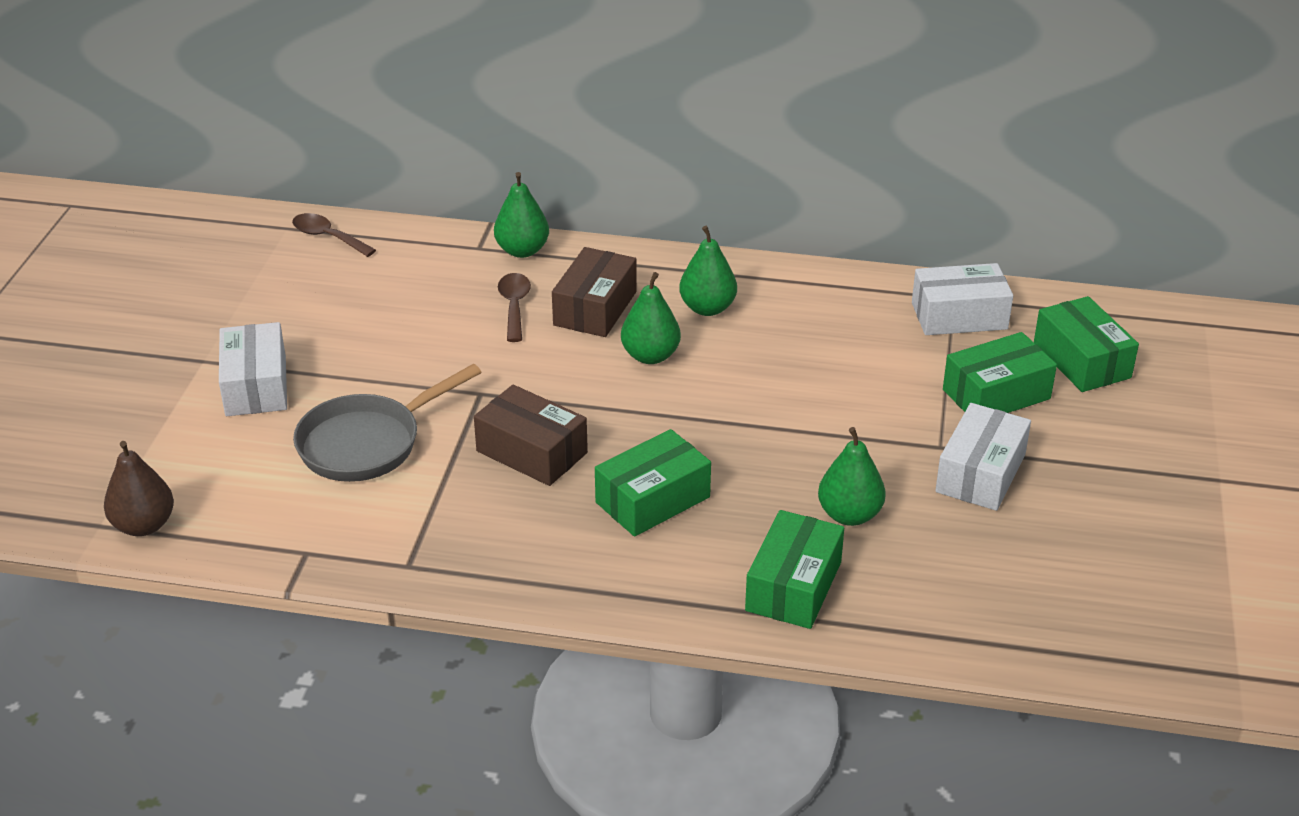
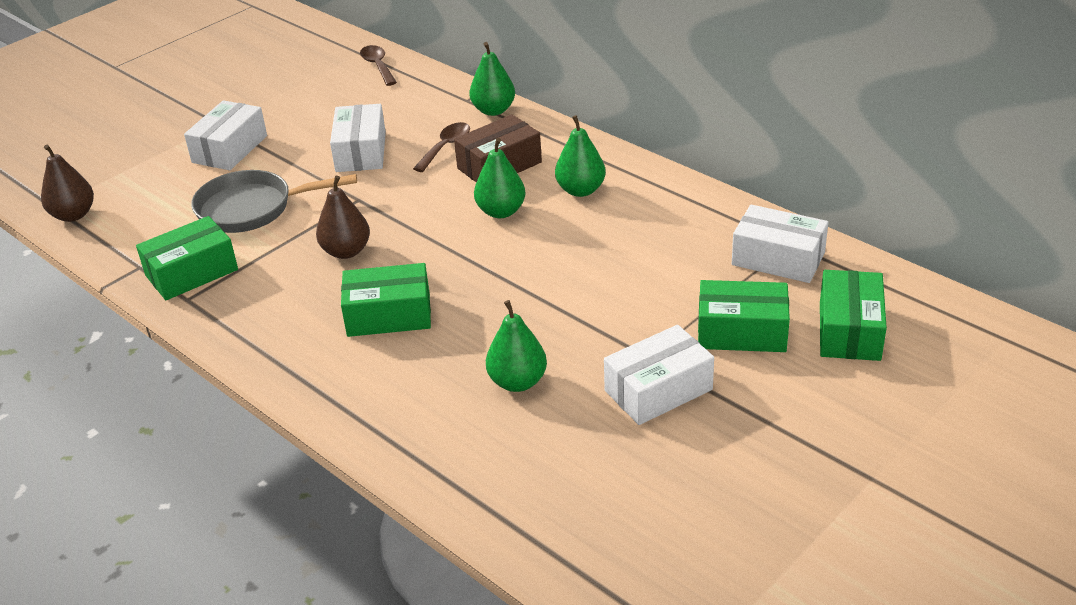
camera: 35 degrees right, 0 degrees up
(422, 340) = (361, 152): none -> white box
(531, 452) = (346, 251): brown box -> brown pear
(793, 586) = (416, 418): green box -> green box (191, 272)

